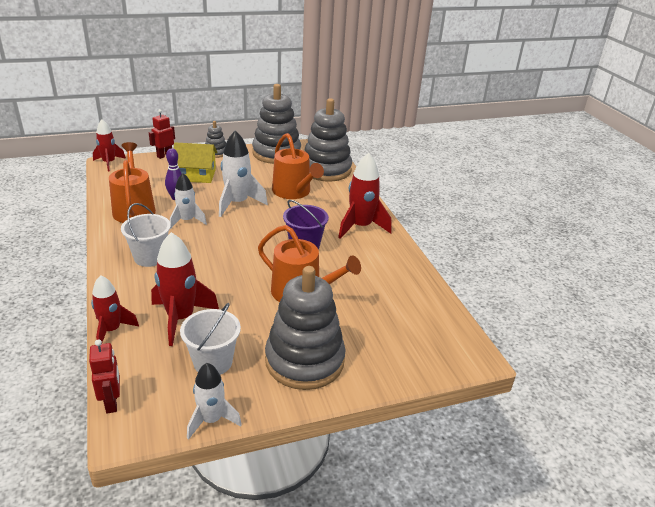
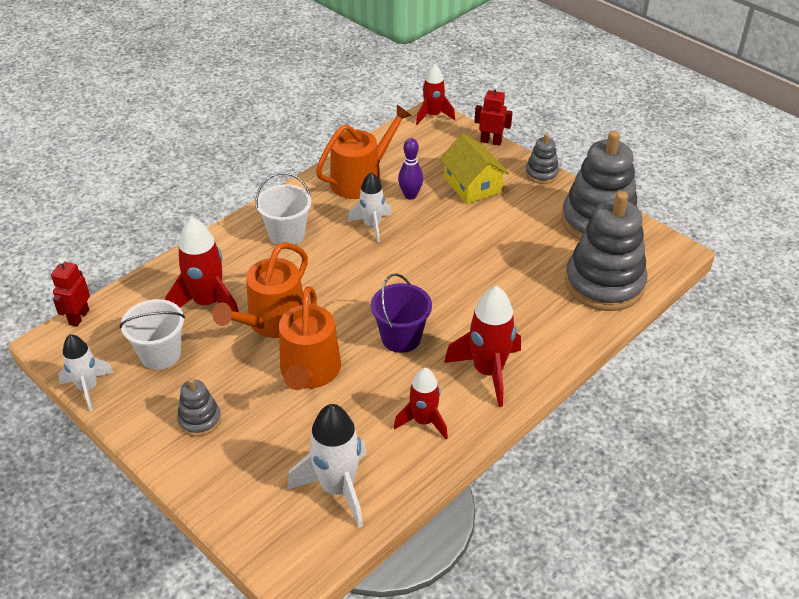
camera: 65 degrees right, 10 degrees up
(111, 330) = (164, 269): red rocket -> red rocket (423, 421)
(112, 402) = (79, 317): red robot -> red robot turned 150 degrees clockwise
(237, 203) = (442, 245): white rocket -> white rocket (337, 488)
(293, 192) = (514, 278): orange watering can -> orange watering can (272, 322)
(304, 360) = (199, 420): grey stacking toy -> grey stacking toy, size x0.47

